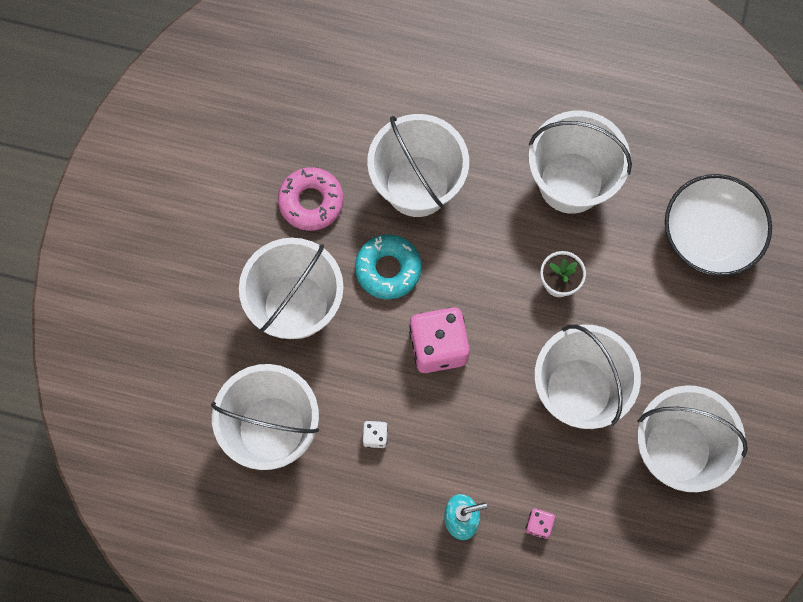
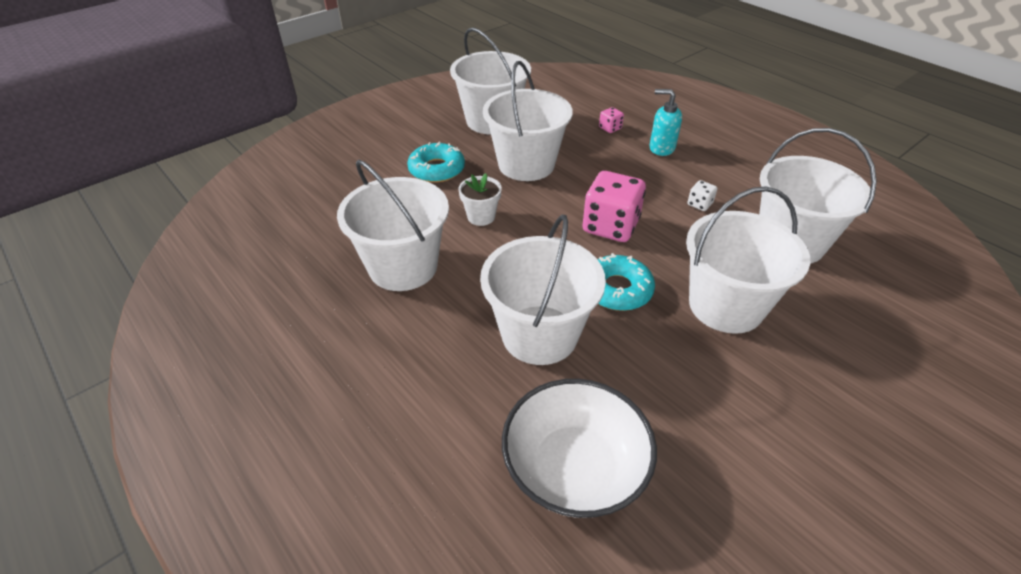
camera: 145 degrees left, 30 degrees down
(311, 202) = (661, 379): pink donut -> none
(657, 323) = (436, 169): none -> turquoise donut
(710, 235) = (345, 190): white bowl -> white bowl (574, 468)

